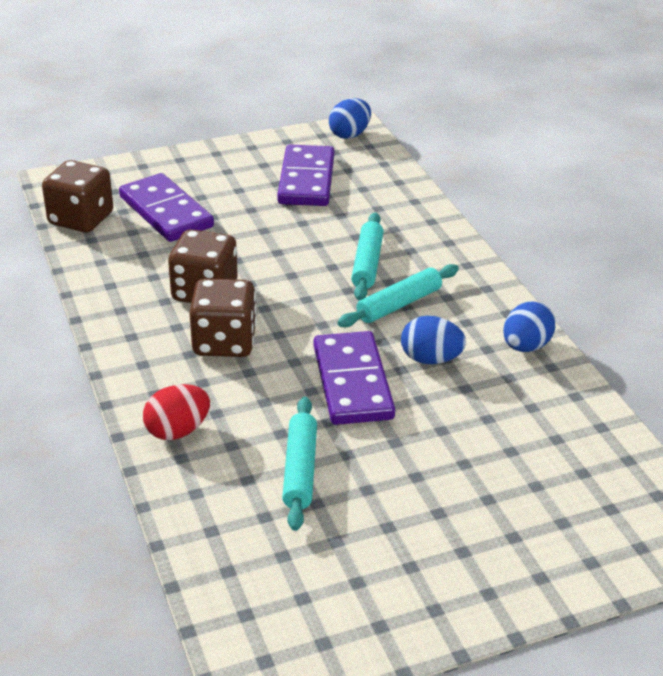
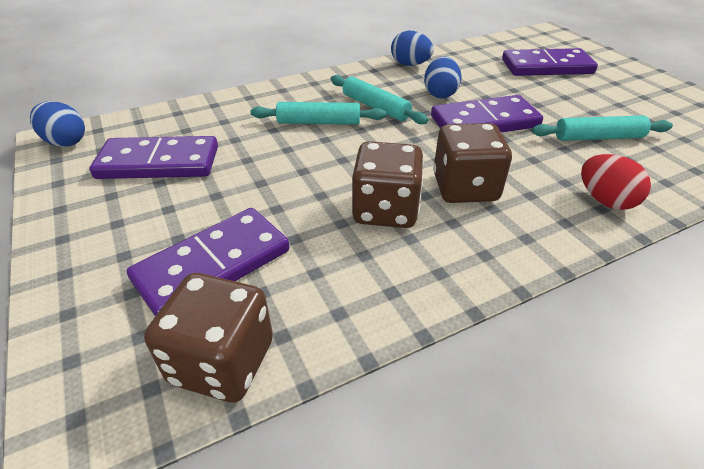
camera: 95 degrees left, 5 degrees up
(523, 487) = (546, 67): none -> purple domino

